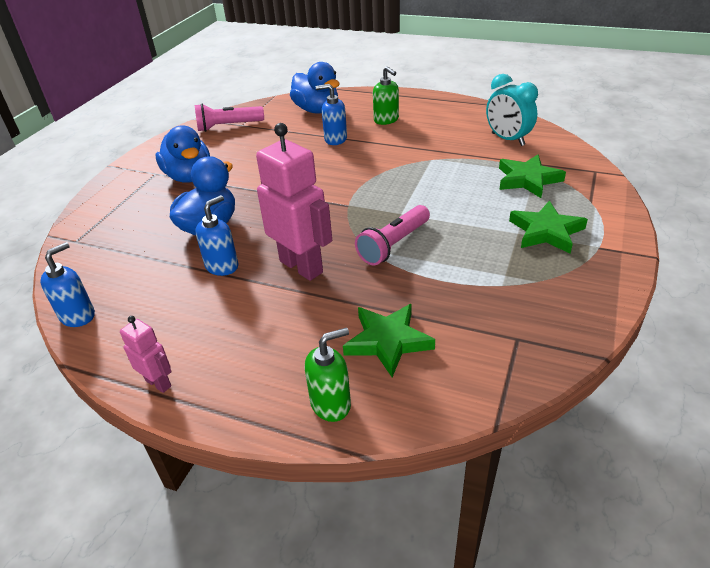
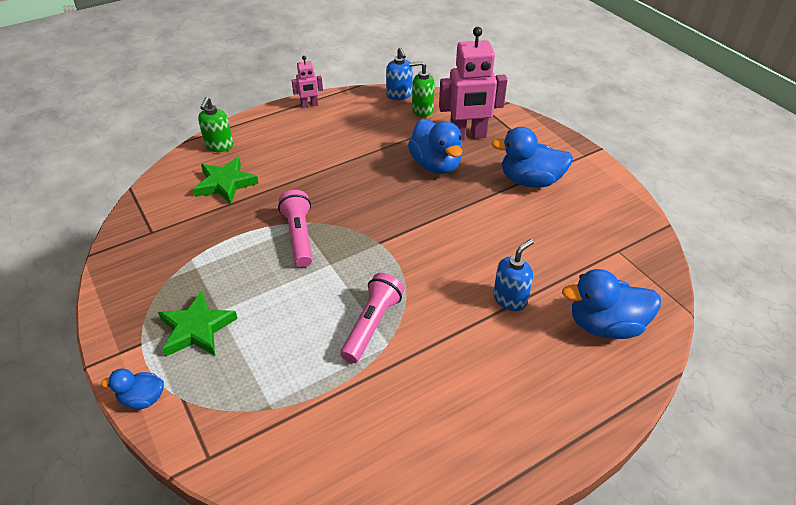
camera: 125 degrees right, 5 degrees up
(222, 266) = (380, 154): blue soap dispenser -> none
(228, 126) = (622, 240): pink flashlight -> pink flashlight (372, 325)
(301, 266) = (334, 184): pink robot -> pink robot (468, 136)
(386, 120) = (516, 368): green soap dispenser -> green soap dispenser (422, 110)
(507, 139) = (351, 443): turquoise clock -> none
(527, 180) = (267, 385): green star -> none
(620, 215) = (142, 399): none -> blue duck

